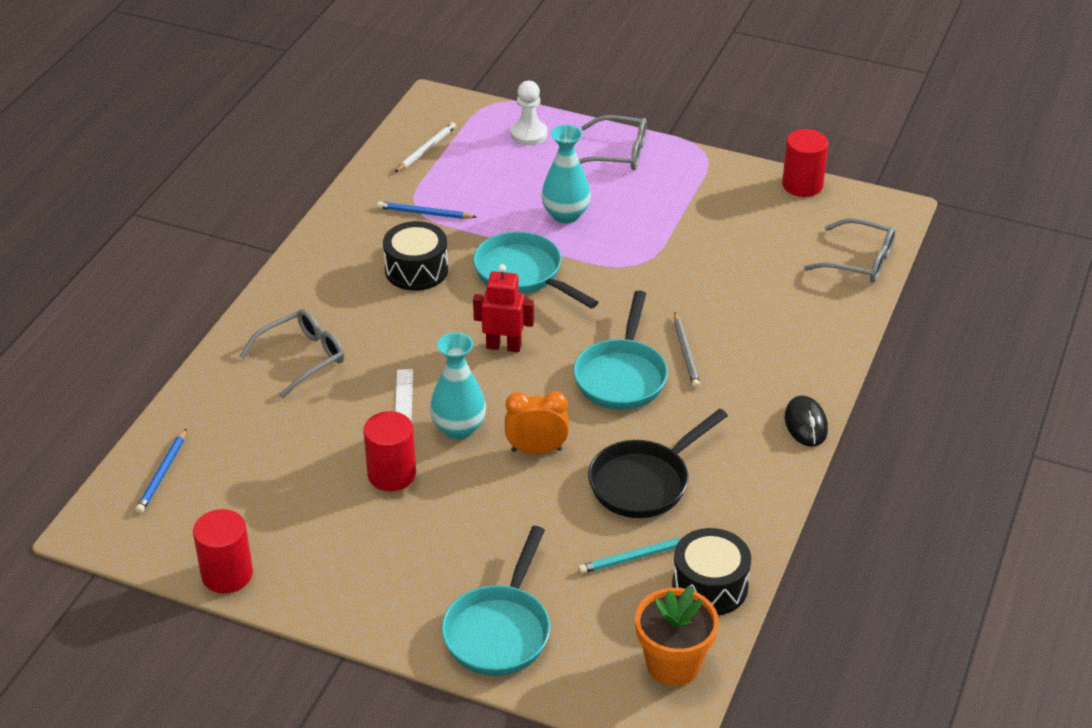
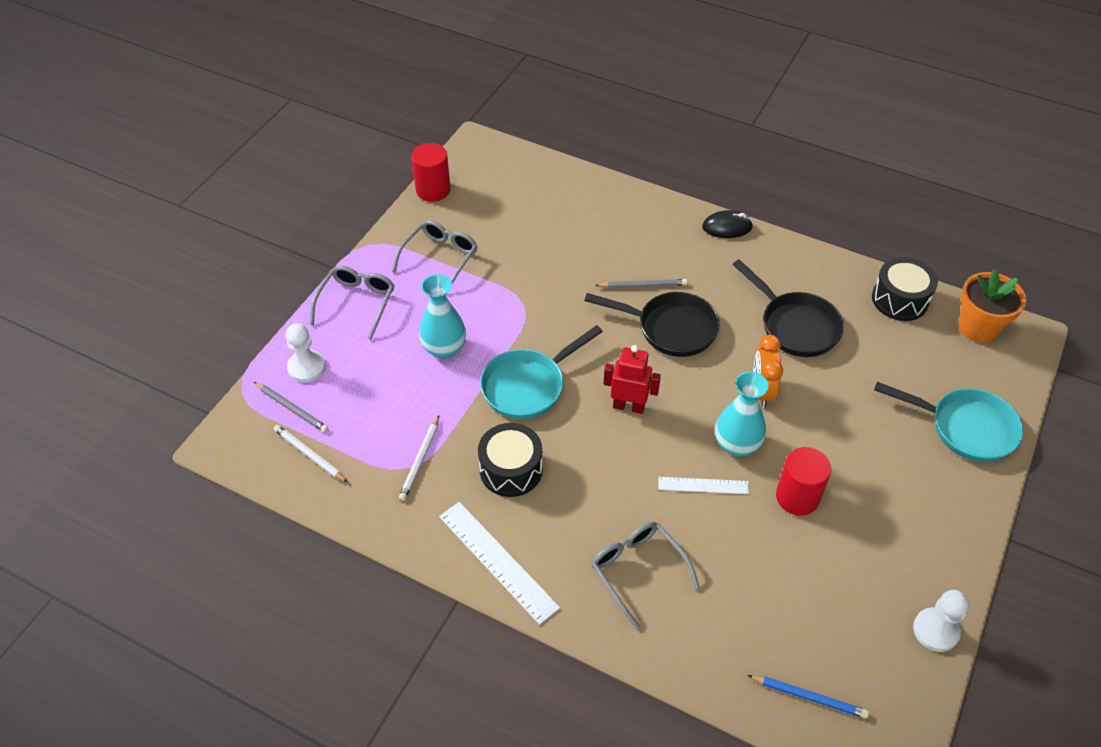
camera: 85 degrees left, 10 degrees up
(227, 574) = (935, 630): red cylinder -> white pawn
(313, 269) = (498, 561): none -> white ruler
(425, 213) = (420, 460): blue pencil -> white pencil
(478, 132) = (291, 408): none -> grey pencil
(504, 346) = (628, 406): red robot -> red robot turned 90 degrees clockwise
(621, 376) = (670, 328): turquoise pan -> black pan
(635, 557) = (876, 339): turquoise pencil -> none
(858, 261) = (538, 172): grey glasses -> grey glasses (439, 258)

